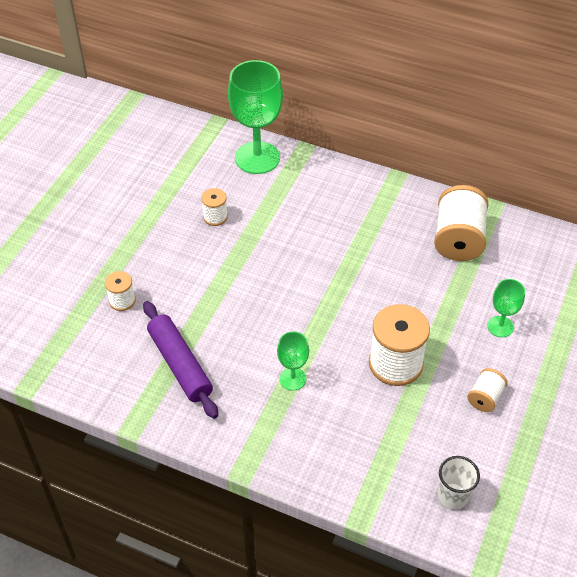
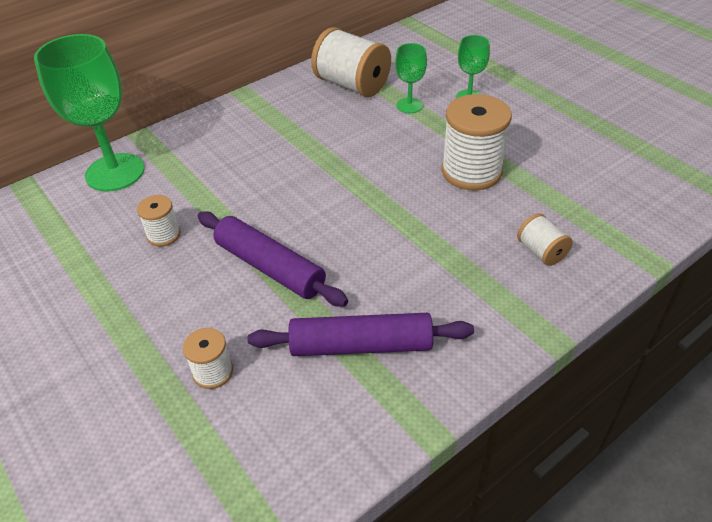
camera: 60 degrees left, 5 degrees down
(219, 286) = (270, 267): none -> purple rolling pin
(292, 379) = (445, 251): green goblet -> green goblet (409, 105)
(452, 496) = (647, 190): white cup -> none
(485, 397) = (543, 132): white spool -> white spool (541, 251)

